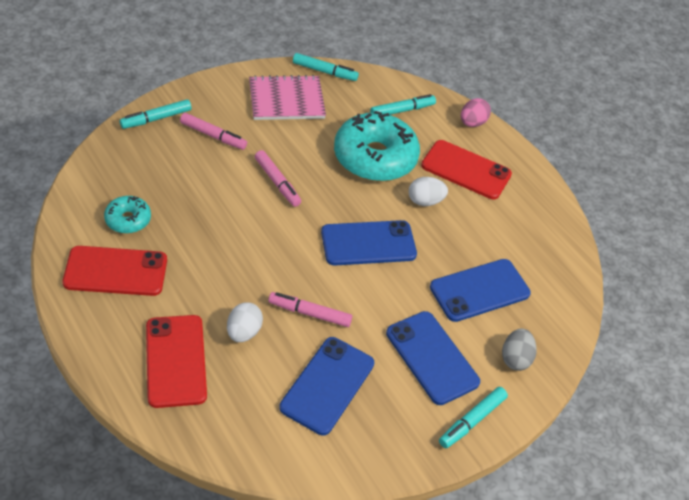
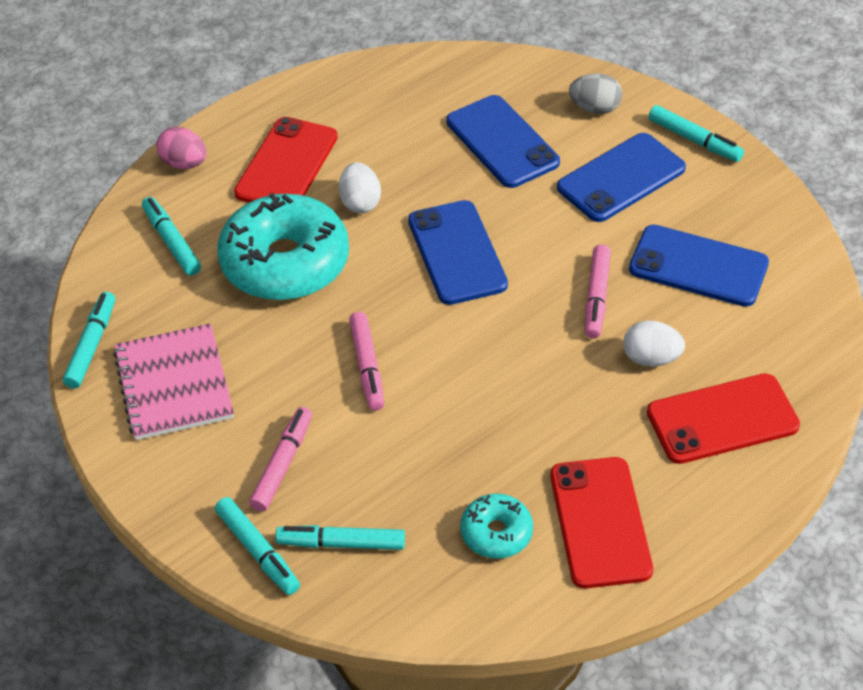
camera: 90 degrees left, 0 degrees up
(148, 152) = (341, 543): none -> turquoise marker
(277, 182) = (367, 367): pink marker -> pink marker turned 120 degrees clockwise

